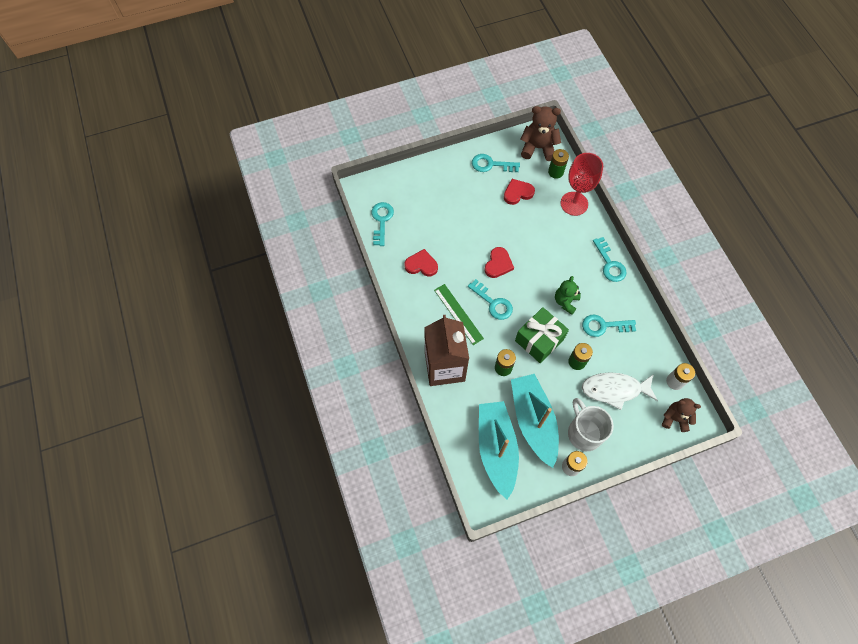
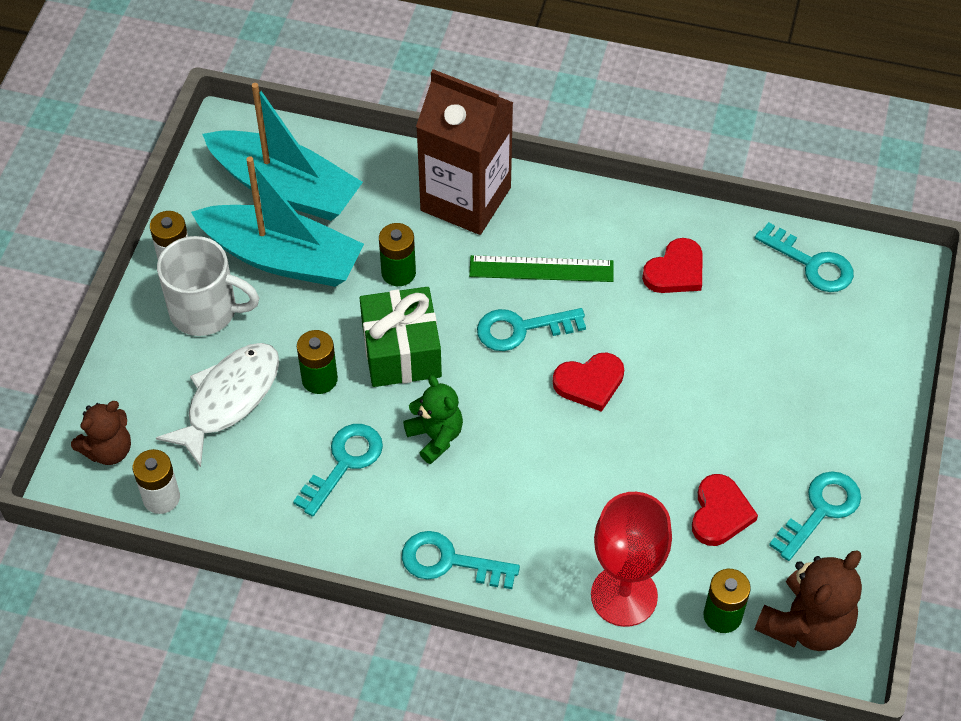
camera: 125 degrees right, 10 degrees down
(498, 264) = (589, 383): red heart -> red heart turned 75 degrees counterclockwise

